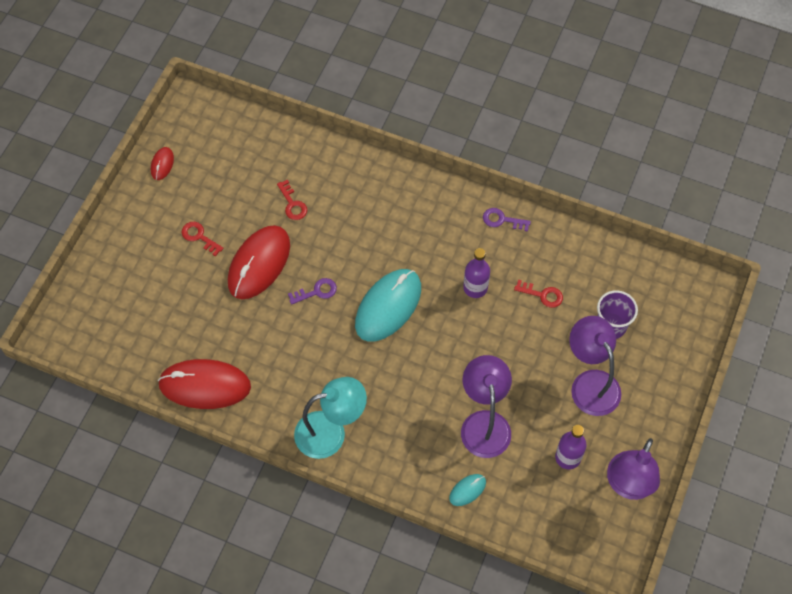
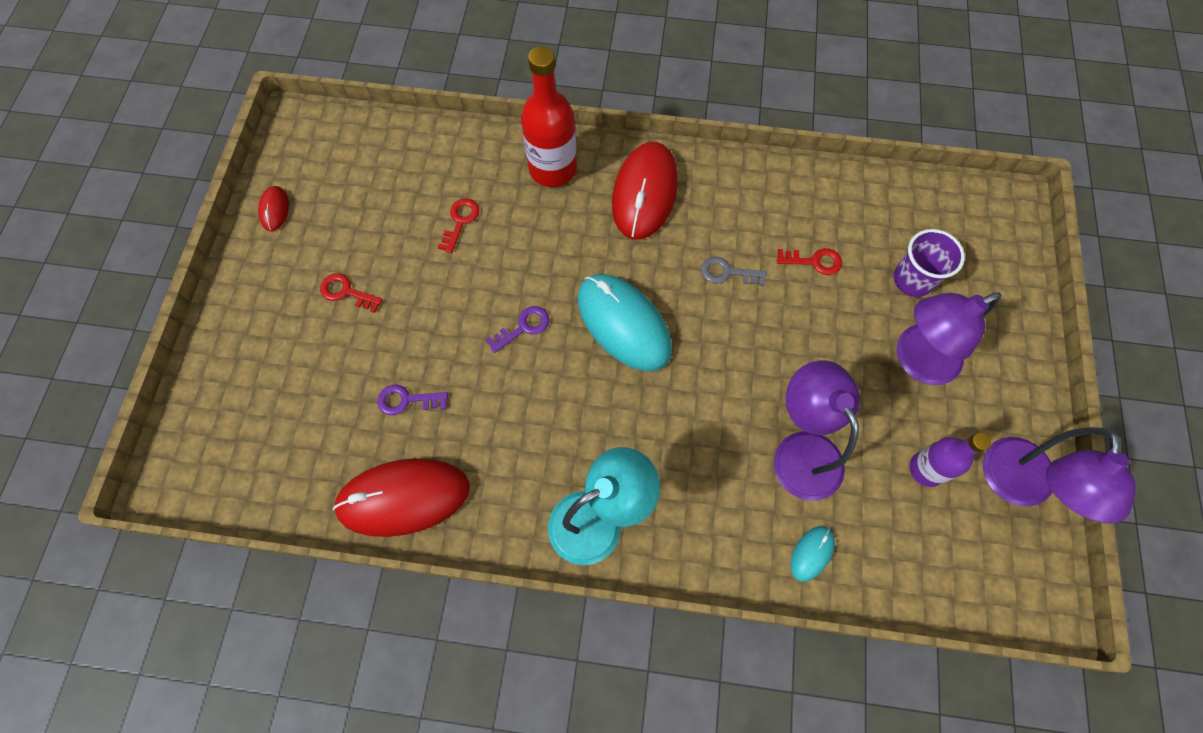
camera: 15 degrees left, 5 degrees up
(259, 264) = (436, 309): red mouse -> red mouse (645, 193)
(292, 204) = (460, 221): red key -> red key turned 120 degrees counterclockwise
(371, 180) = (553, 169): none -> red bottle
(388, 306) = (623, 324): turquoise mouse -> turquoise mouse turned 60 degrees counterclockwise
(475, 288) = (727, 272): purple bottle -> grey key
(502, 220) = (731, 181): purple key -> purple key (407, 400)
(590, 383) = (916, 360): purple lamp -> purple lamp turned 75 degrees counterclockwise

